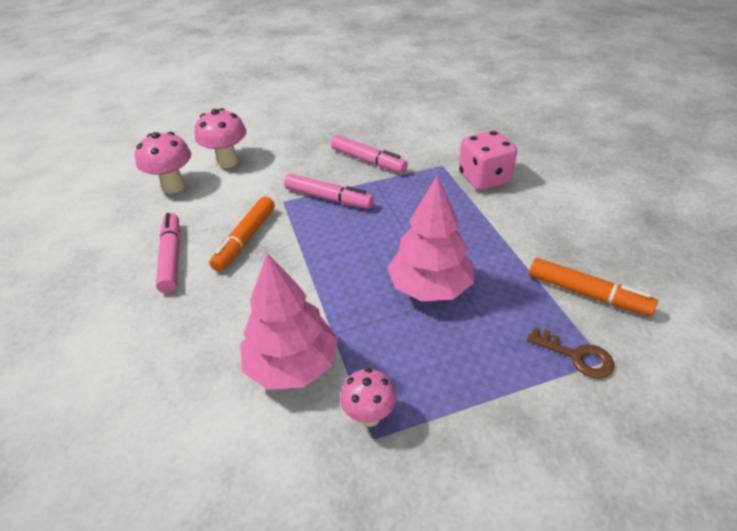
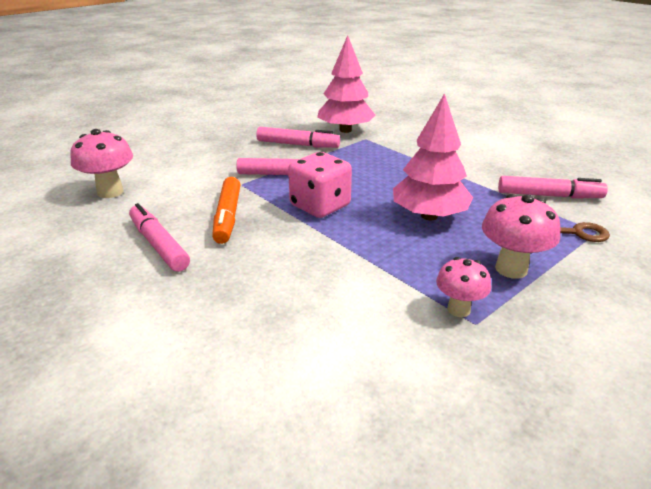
camera: 25 degrees left, 10 degrees down
(227, 162) = (155, 165): pink mushroom -> pink mushroom (511, 269)
(292, 365) = (358, 293): pink tree -> pink tree (345, 130)
(484, 179) = (408, 142): pink dice -> pink dice (320, 206)
(587, 294) = (549, 196): orange marker -> pink marker

